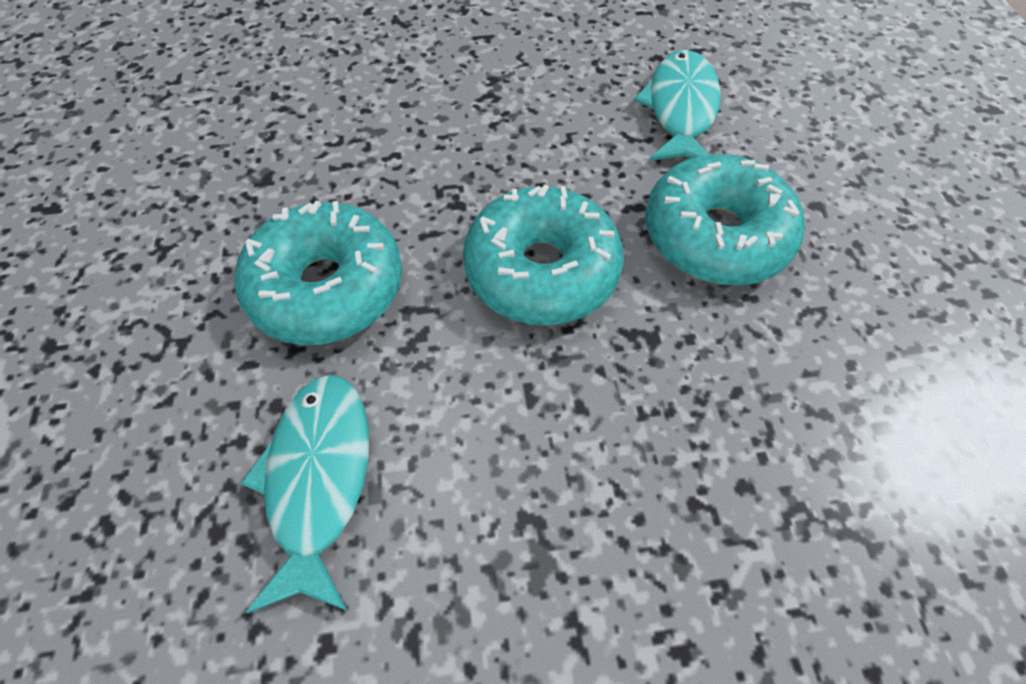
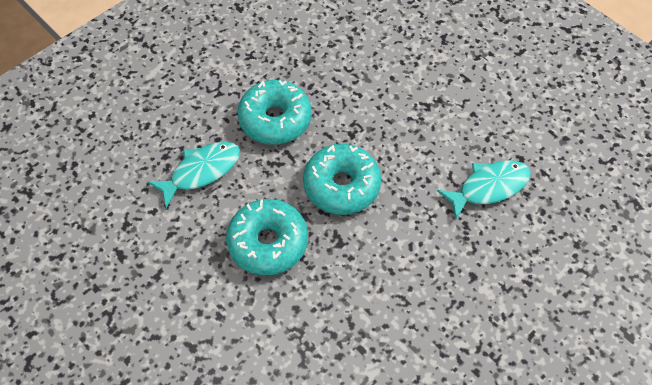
camera: 55 degrees right, 0 degrees up
(715, 236) = (415, 241): turquoise donut -> turquoise donut (268, 242)

